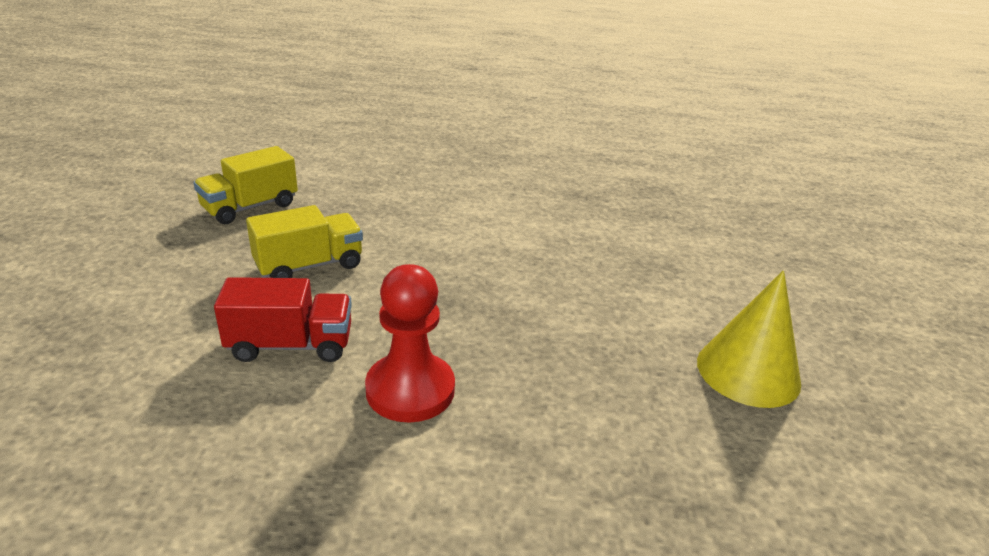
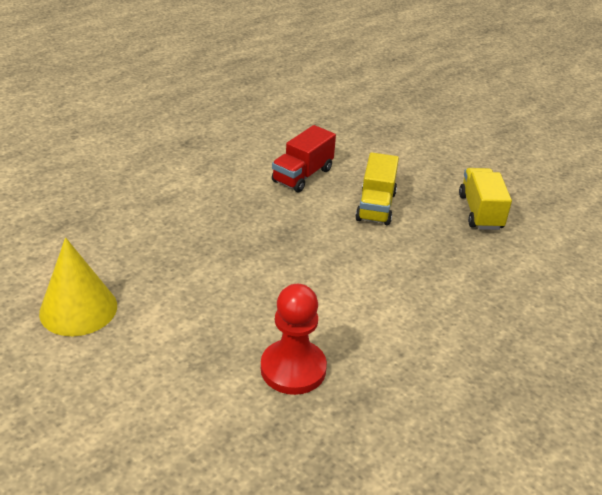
camera: 130 degrees right, 5 degrees up
(410, 390) = (227, 192): red pawn -> red pawn (293, 369)

